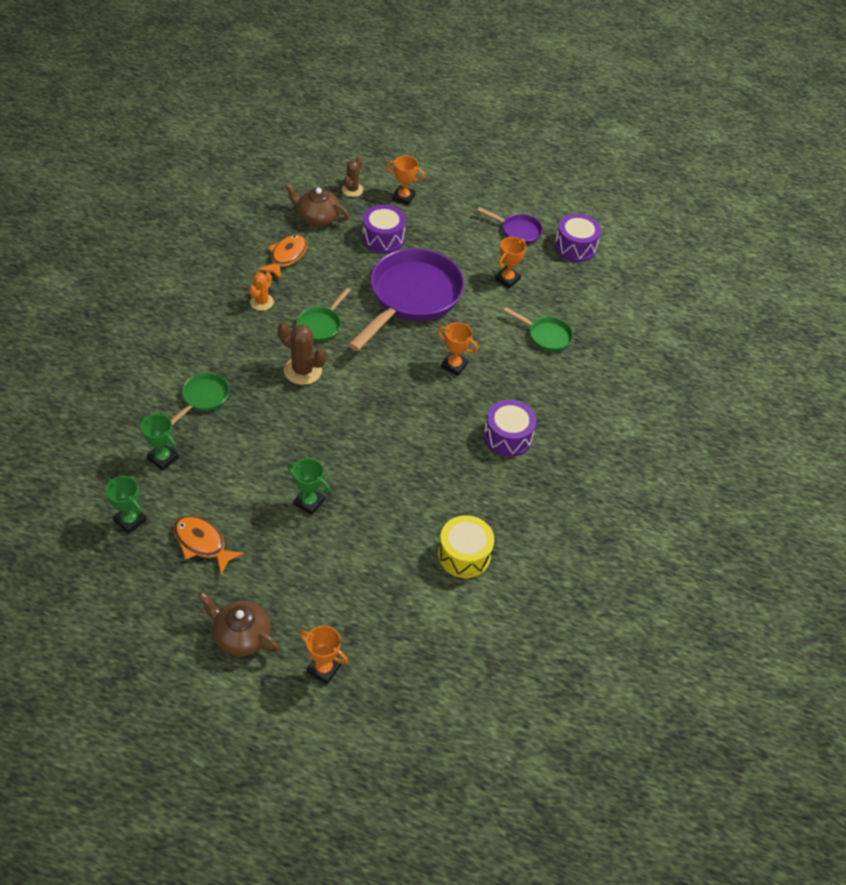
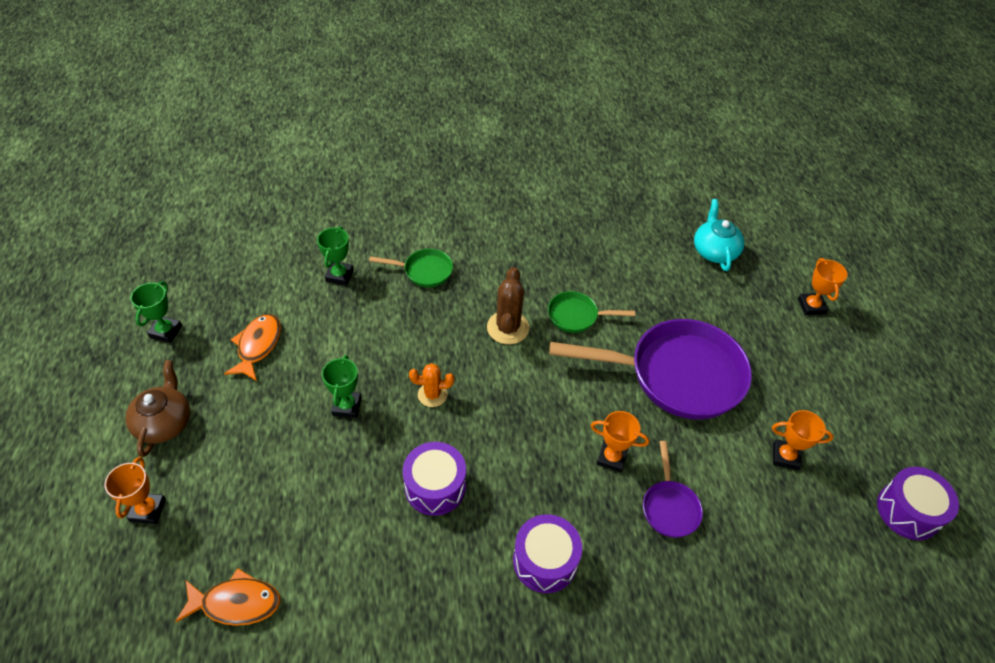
camera: 65 degrees right, 0 degrees up
(130, 520) = (260, 285): green trophy -> green trophy (166, 331)
(261, 302) = (569, 259): orange cactus -> orange cactus (432, 394)
(286, 257) = (642, 251): orange fish -> orange fish (236, 603)
(317, 217) = (714, 251): brown teapot -> turquoise teapot
(352, 190) = (778, 260): brown cactus -> none
(383, 238) = (736, 314): purple drum -> purple drum (435, 487)
(454, 365) = (611, 458): orange trophy -> orange trophy turned 75 degrees counterclockwise
(464, 555) = (348, 585): yellow drum -> none
(518, 231) = (871, 435): purple pan -> purple pan (669, 507)
(546, 336) = (733, 538): green pan -> none

